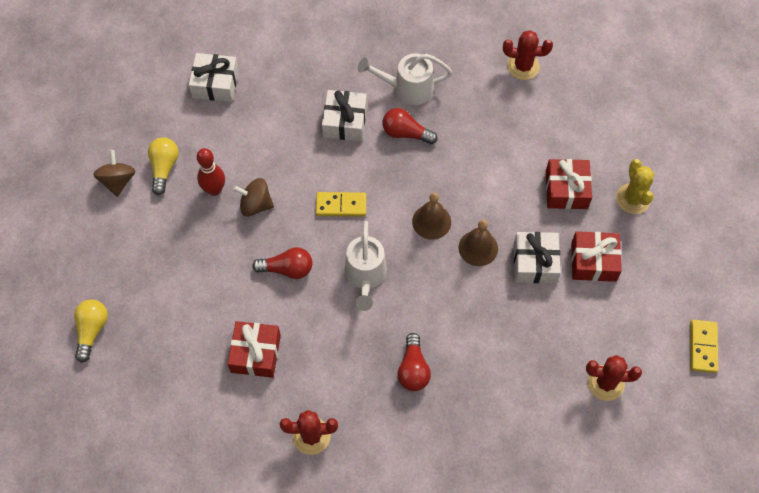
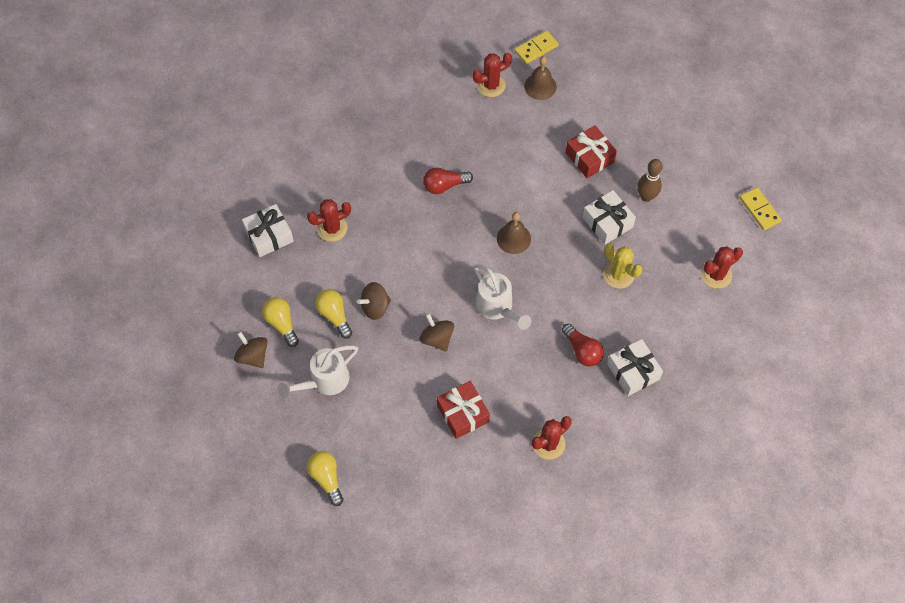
camera: 35 degrees left, 0 degrees up
(214, 190) = (334, 315): red bowling pin -> yellow light bulb
(274, 111) = (332, 228): none -> red cactus
(287, 269) = (437, 338): red light bulb -> brown spinning top
(341, 205) = (439, 267): yellow domino -> yellow domino (536, 48)
(345, 121) = (392, 204): white gift -> white gift (633, 371)
(407, 88) = (419, 152): white watering can -> white watering can (324, 381)
(478, 248) = (560, 237): brown bell -> brown bell (540, 86)
(593, 261) = (646, 196): red gift -> brown bowling pin
(633, 199) = (639, 136): yellow cactus -> yellow cactus (618, 275)

